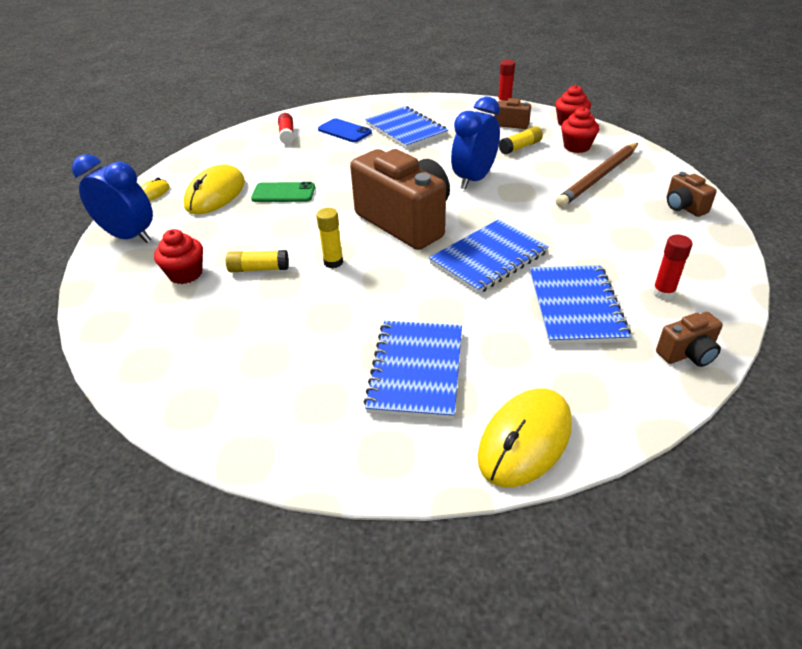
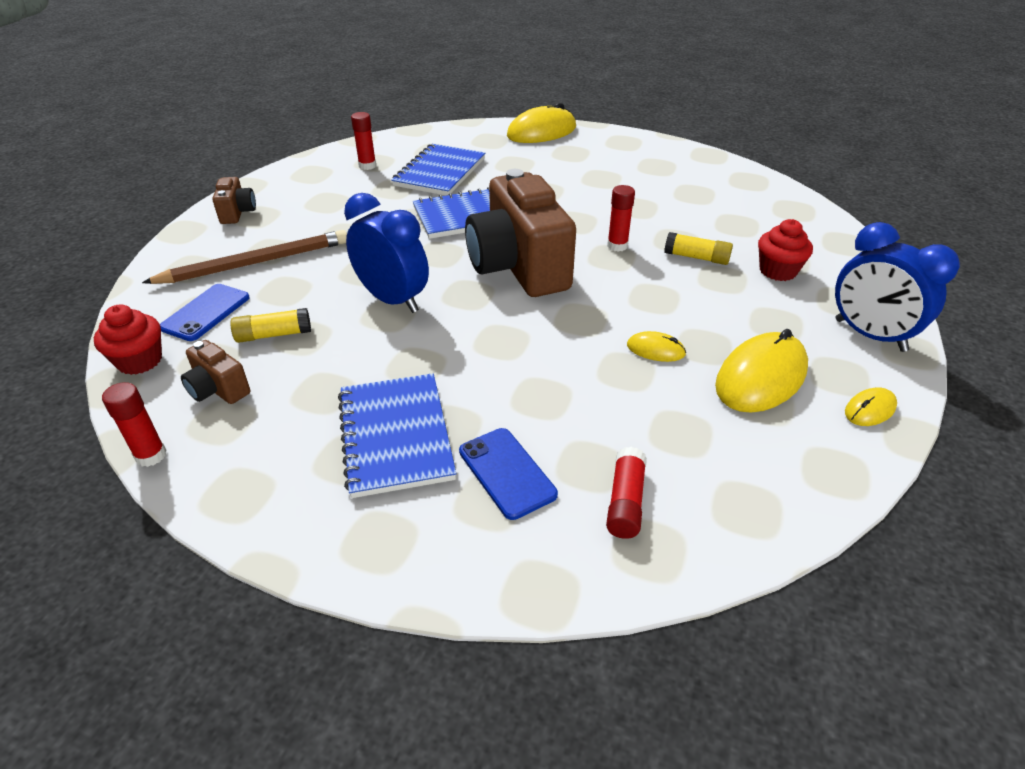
camera: 160 degrees left, 0 degrees up
(283, 193) = (655, 350): green phone -> yellow mouse
(333, 262) = (617, 246): yellow glue stick -> red glue stick
(416, 370) = (584, 166): blue notebook -> none
(474, 179) = (393, 300): blue clock -> blue clock turned 105 degrees counterclockwise
(576, 147) = (206, 312): red cupcake -> blue phone
(687, 354) = (404, 139): brown camera -> none

